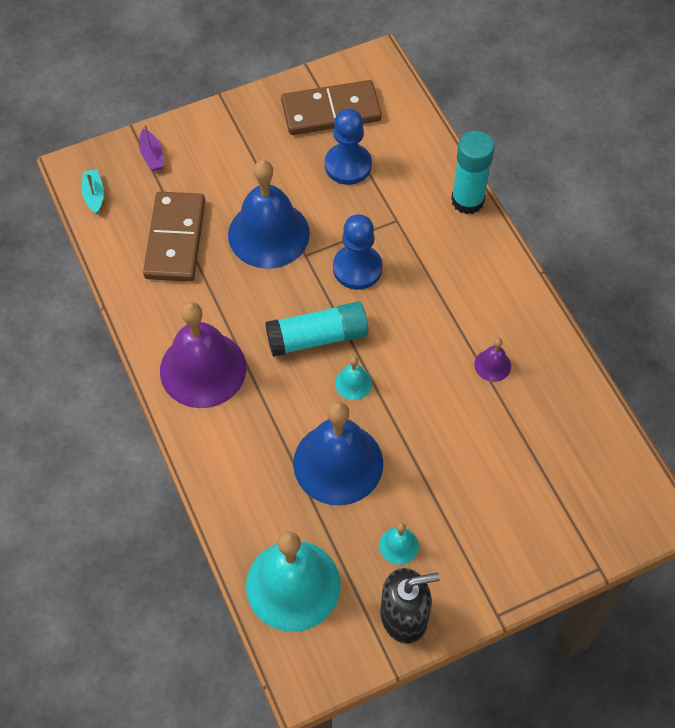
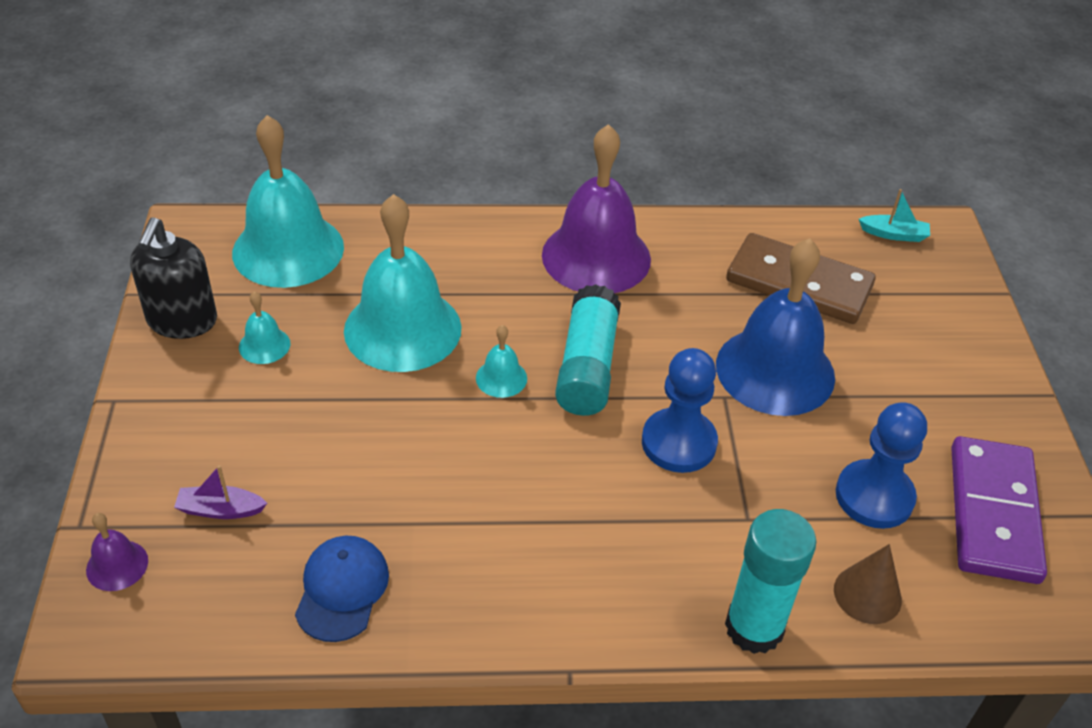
camera: 110 degrees right, 15 degrees down
(152, 155) = (947, 298): purple boat -> purple boat (220, 510)
(331, 111) = (993, 513): brown domino -> purple domino
(338, 463) = (402, 329): blue bell -> turquoise bell
(418, 157) = (867, 594): none -> brown cone
(492, 365) = (442, 535): purple bell -> purple bell (117, 565)
(556, 399) = (342, 590): none -> blue cap

